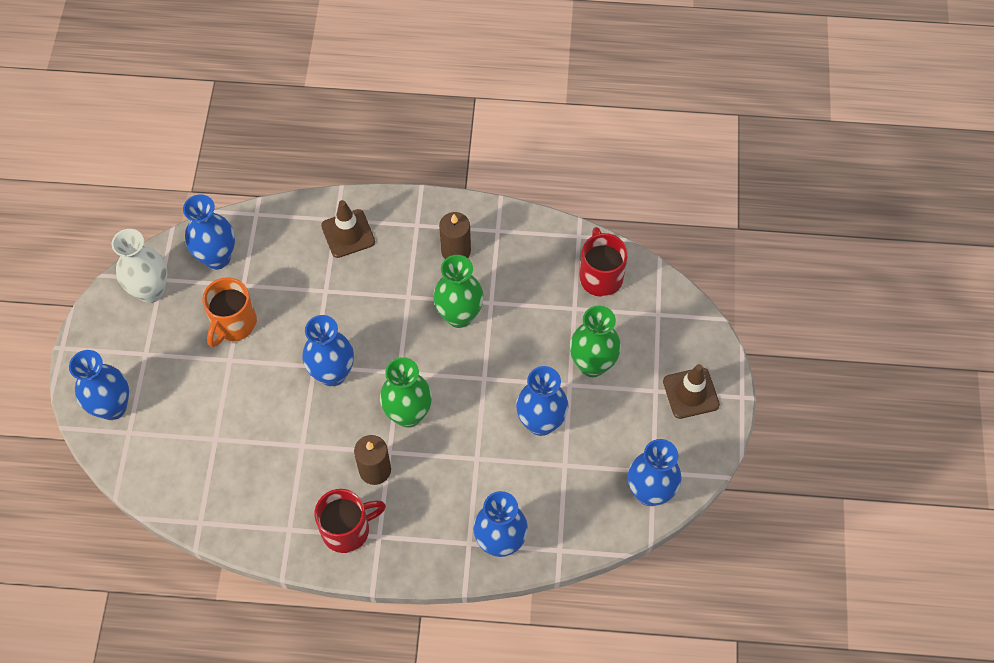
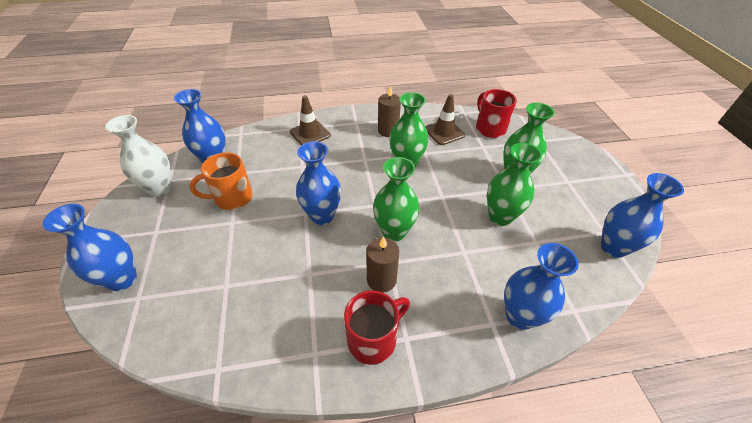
camera: 15 degrees left, 15 degrees down
(233, 324) = (232, 198): orange mug -> orange mug turned 60 degrees clockwise
(541, 422) = (500, 217): blue vase -> green vase
(690, 393) = (592, 178): brown traffic cone -> brown traffic cone (444, 132)

